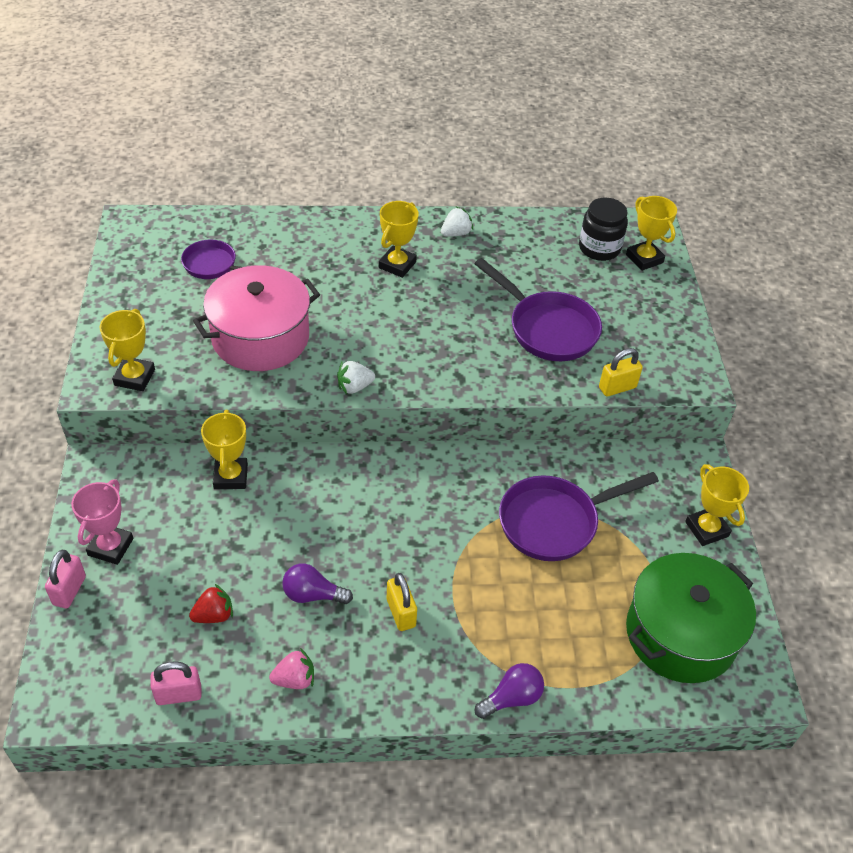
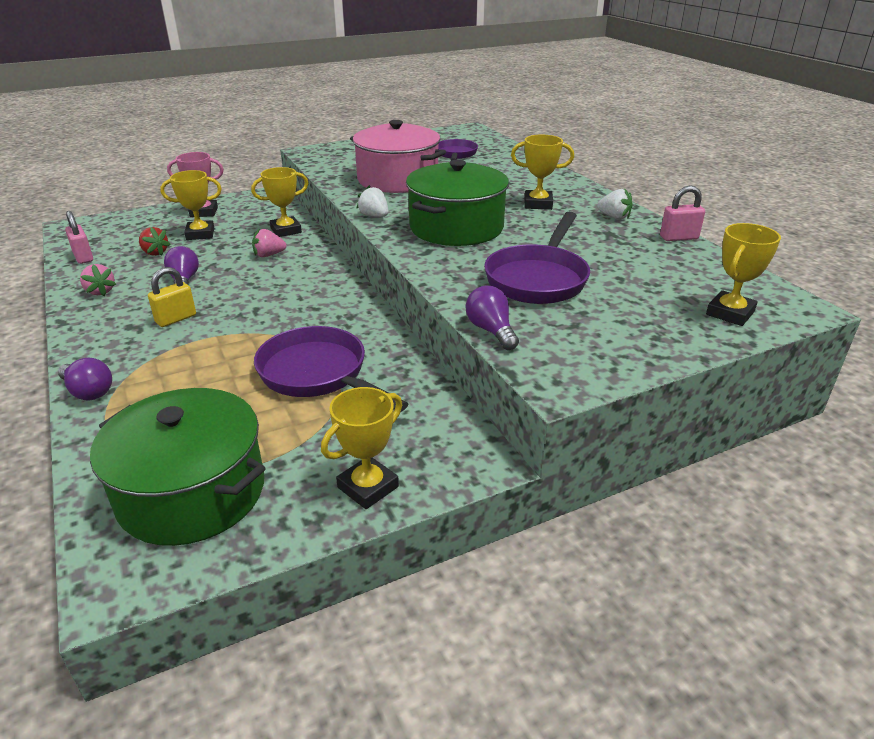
camera: 70 degrees right, 15 degrees down
(69, 590) = (164, 210): pink padlock -> pink padlock (679, 238)
(134, 377) = (324, 158): yellow trophy -> yellow trophy (200, 234)
(291, 506) = (269, 255): none -> pink strawberry
(419, 339) = (456, 227): none -> green pot
(599, 248) = (704, 284): black jar -> none
(617, 387) = (491, 331): yellow padlock -> purple light bulb

